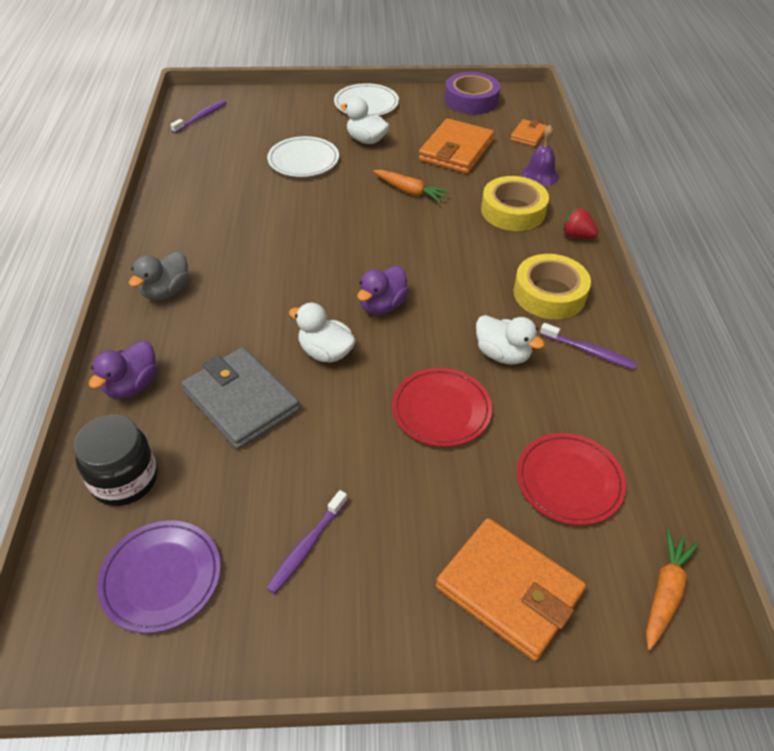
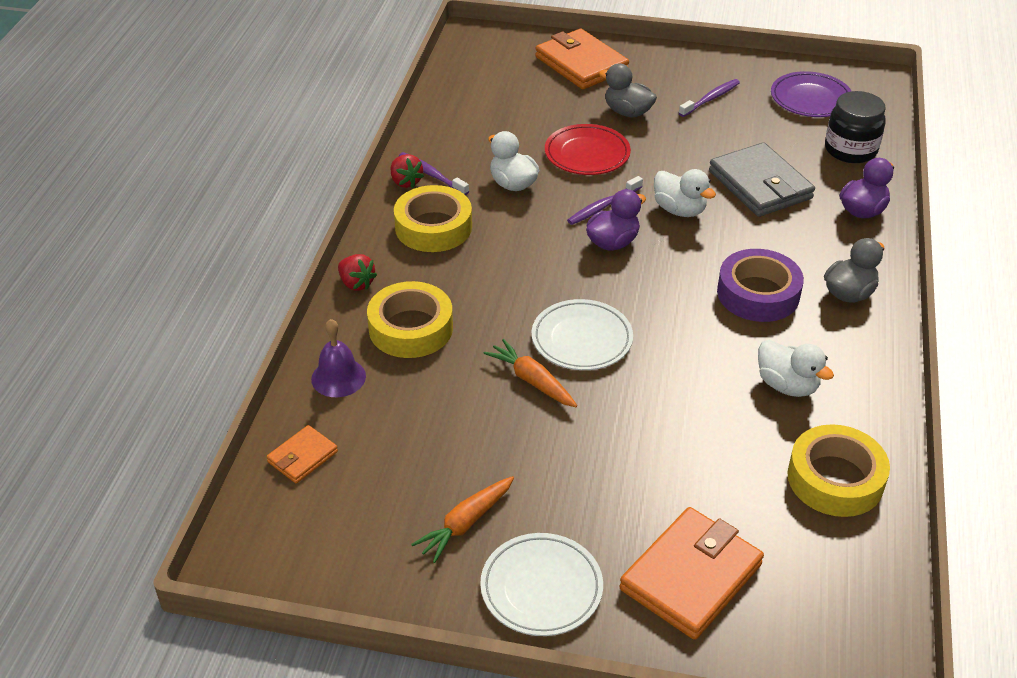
camera: 165 degrees left, 5 degrees down
(201, 117) = (852, 607): purple toothbrush -> purple toothbrush (603, 206)
(201, 167) = (835, 479): none -> yellow tape
(303, 161) = (674, 465): white plate -> white plate (581, 339)
(366, 140) = (566, 493): white duck -> white duck (787, 385)
(413, 493) = (627, 112): none -> grey duck
(456, 150) = (432, 444): orange wallet -> orange wallet (690, 576)
(471, 100) = (346, 563): purple tape -> purple tape (758, 294)
(569, 481) = (509, 102): red plate -> none
(608, 338) = (405, 182): none -> red strawberry
(665, 592) = (483, 50): orange carrot -> orange carrot (465, 523)

